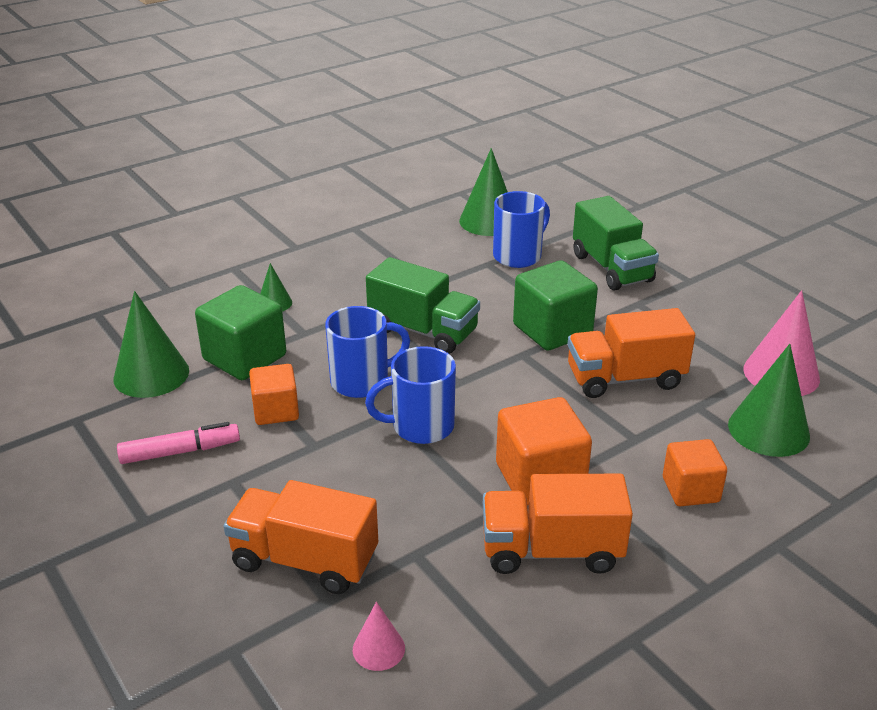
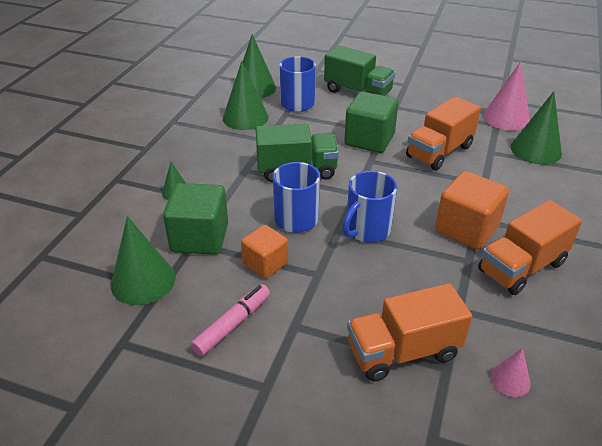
camera: 35 degrees left, 5 degrees up
(437, 251) = (245, 117): none -> green cone
(690, 490) = (541, 198): orange cube -> none

